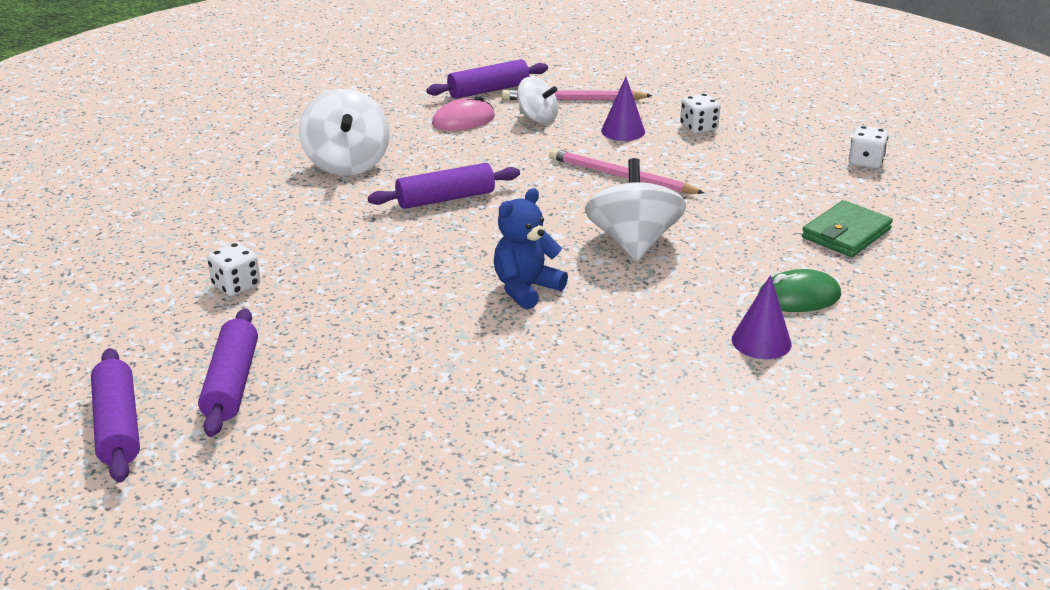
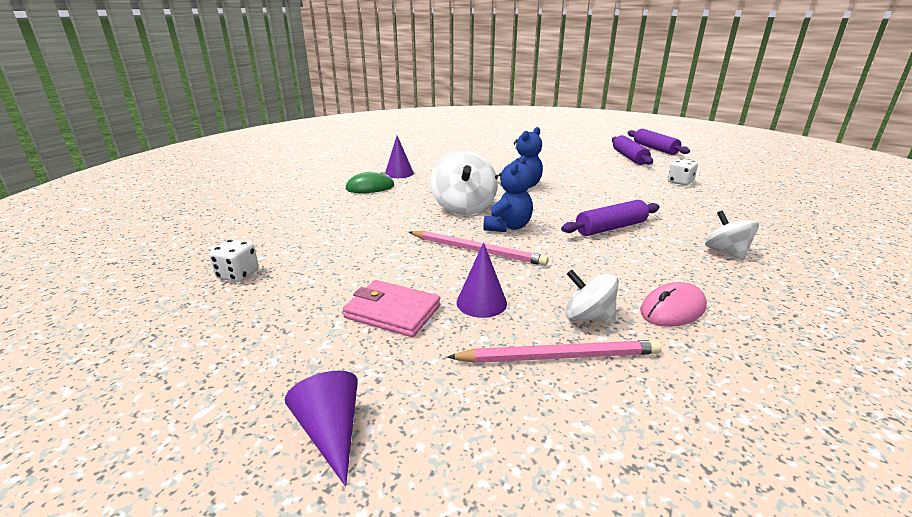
camera: 175 degrees right, 5 degrees down
(347, 163) = (726, 252): white spinning top -> white spinning top, size x0.62
(488, 90) = (692, 371): purple rolling pin -> none
(577, 206) = (507, 227): none -> blue teddy bear
(698, 128) = (393, 312): white dice -> pink wallet
(715, 78) = (331, 432): none -> purple cone
(846, 233) = (314, 217): green wallet -> none

